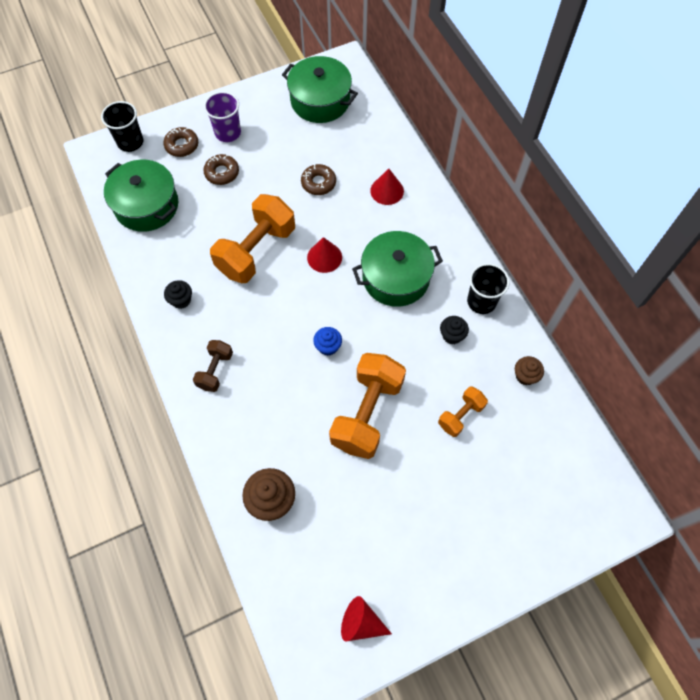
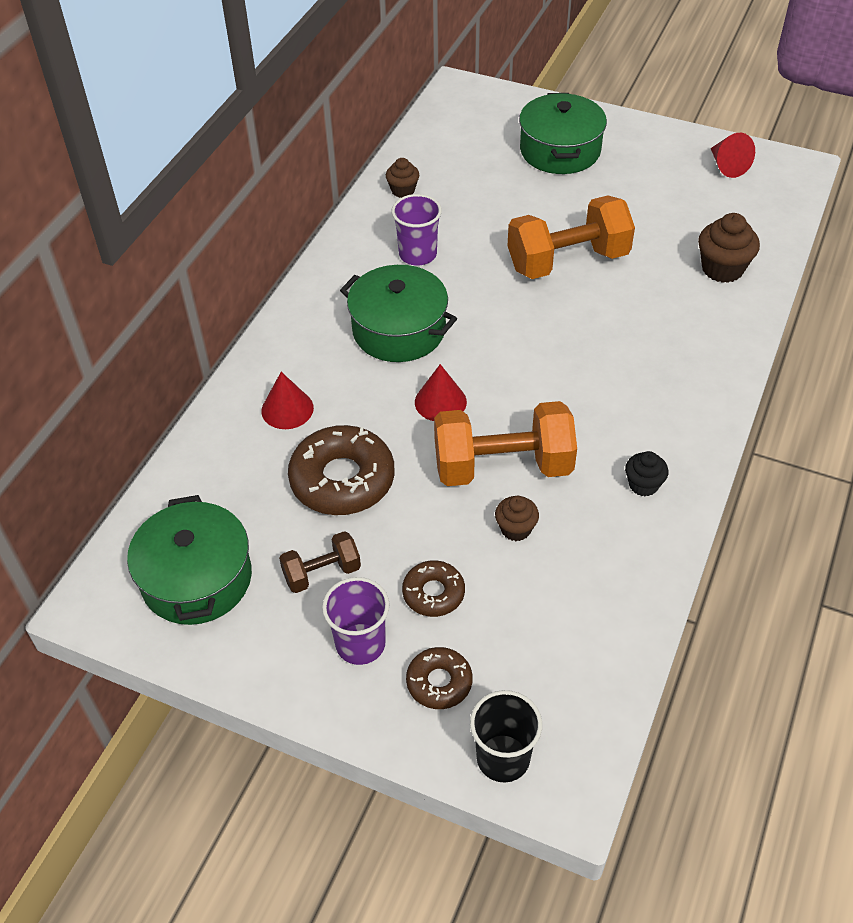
camera: 130 degrees left, 15 degrees down
(146, 205) = (574, 635): green pot -> green pot (560, 150)
(215, 370) = (674, 393): brown dumbbell -> brown dumbbell (322, 573)
(218, 227) = (515, 529): none -> brown cupcake
(318, 183) = (342, 479): brown donut -> brown donut, size x1.82
(328, 346) = (539, 329): blue cupcake -> none
(452, 335) = (417, 254): black cupcake -> purple cup
(461, 416) = (492, 206): orange dumbbell -> none
(481, 301) = (354, 256): black cup -> none

